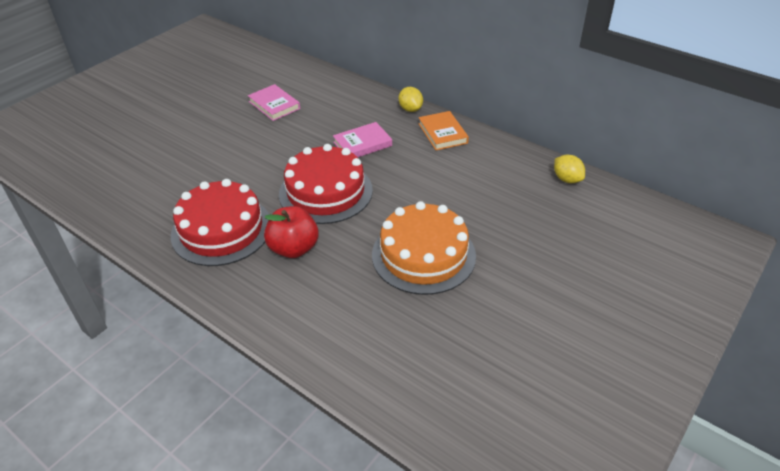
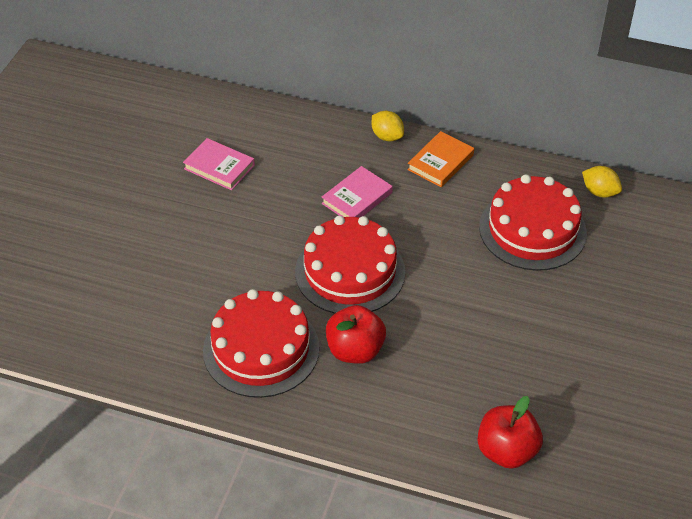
camera: 20 degrees left, 5 degrees up
(375, 363) = (506, 451): none -> red apple
(423, 255) = (495, 321): orange cake -> none
(442, 133) = (440, 162): orange book -> orange book turned 75 degrees clockwise
(493, 194) = (532, 229): none -> red cake

